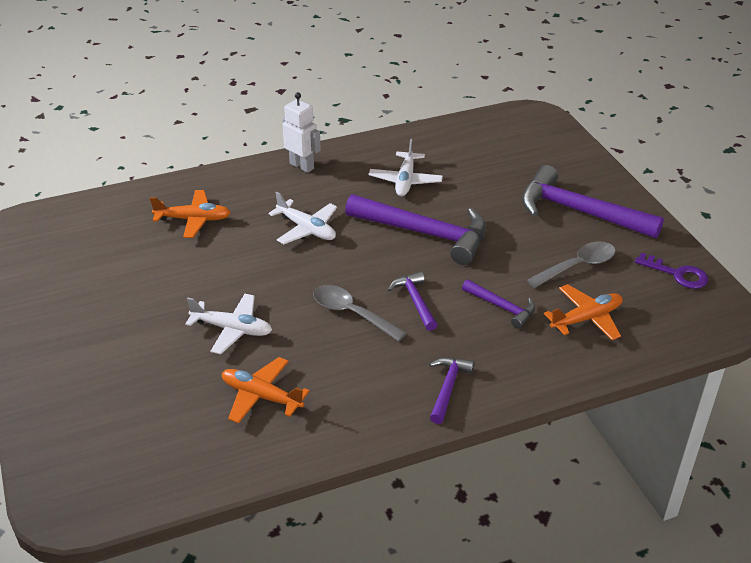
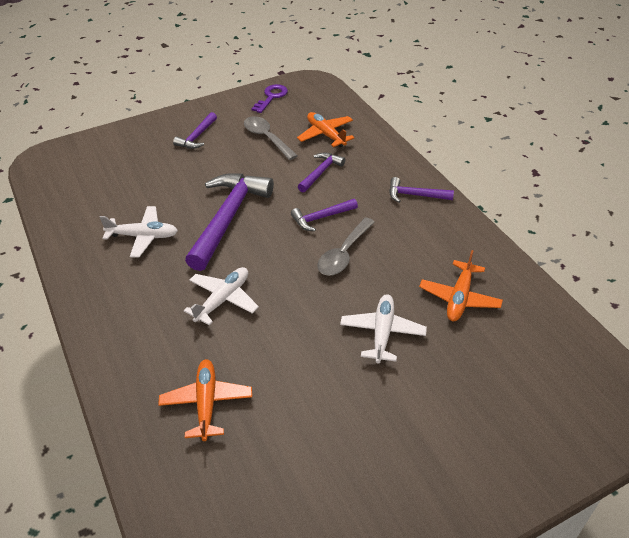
camera: 95 degrees left, 5 degrees up
(302, 166) = (105, 319): white robot -> none
(579, 212) = (197, 137): purple hammer -> purple hammer, size x0.50

